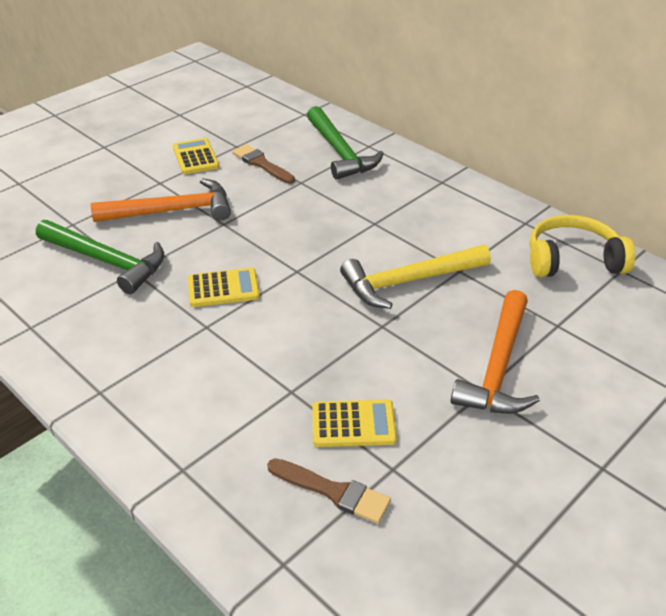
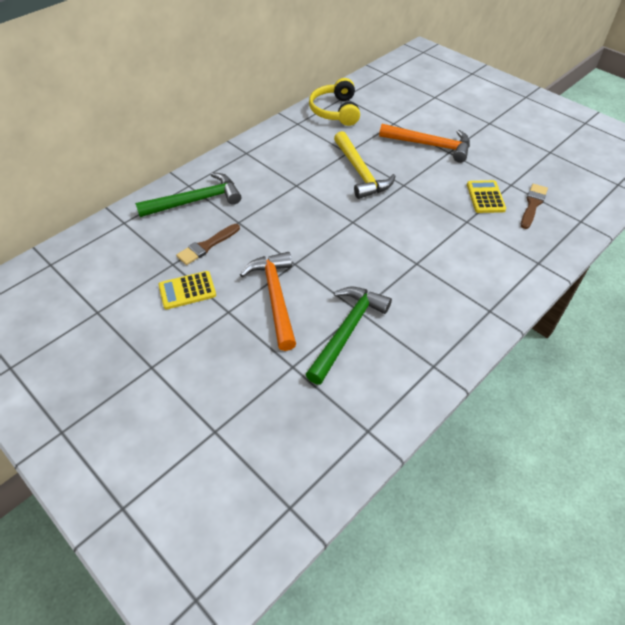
camera: 90 degrees left, 10 degrees up
(223, 288) = (375, 257): yellow calculator -> none

